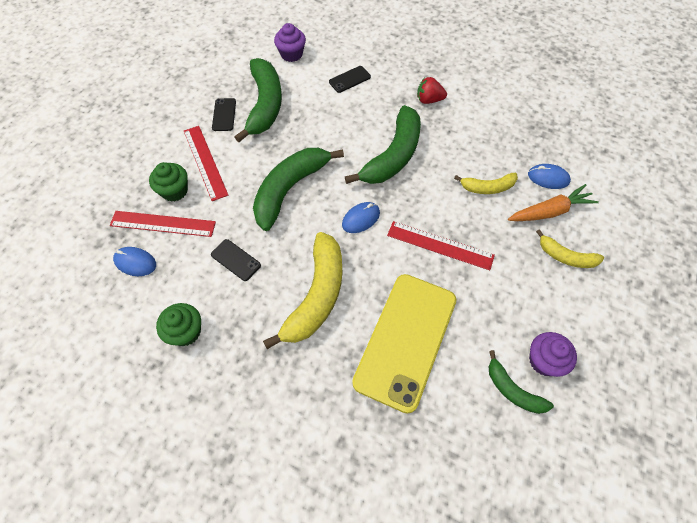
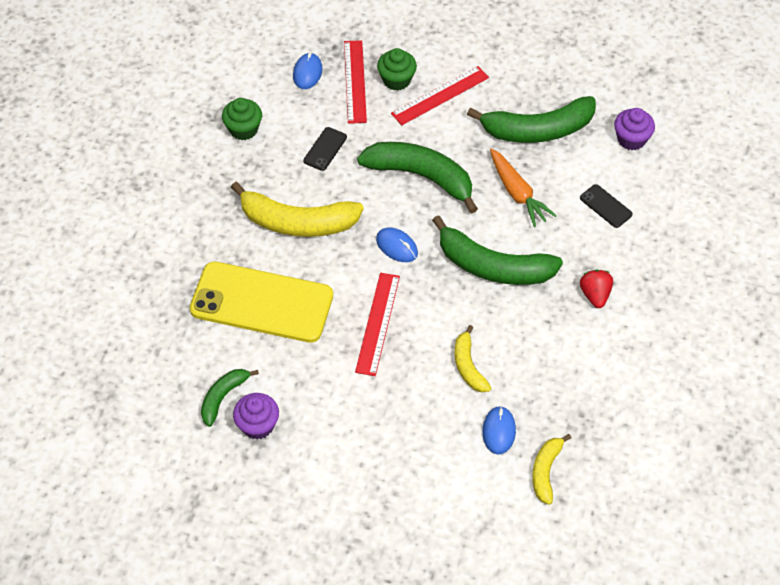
camera: 80 degrees right, 5 degrees down
(224, 115) = (512, 96): black phone -> none
(550, 211) = (448, 432): orange carrot -> orange carrot (517, 193)
(566, 257) = (387, 448): yellow banana -> yellow banana (545, 471)

